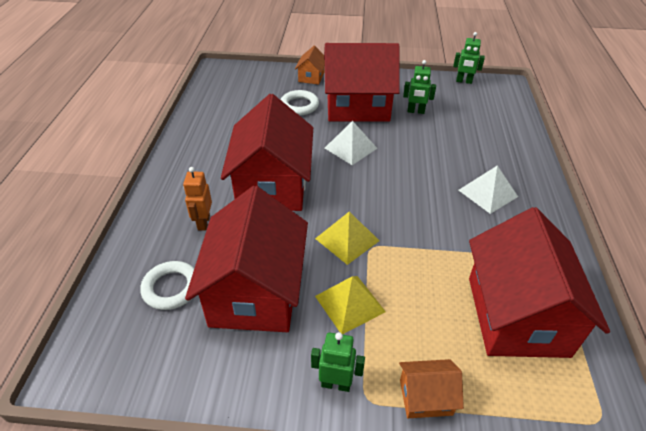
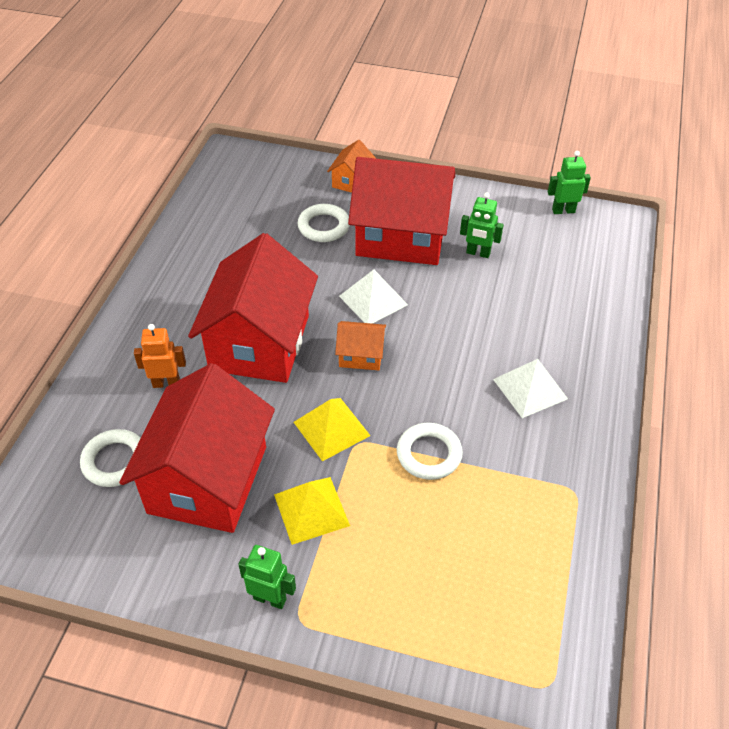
camera: 10 degrees right, 5 degrees up
(203, 222) = (166, 383): orange robot -> orange robot turned 75 degrees clockwise
(425, 397) = (363, 629): orange house -> orange house (361, 355)
(430, 248) = (429, 454): none -> white ring
(464, 81) = (563, 210): green robot -> green robot turned 150 degrees clockwise
(516, 315) = (502, 553): red house -> none

